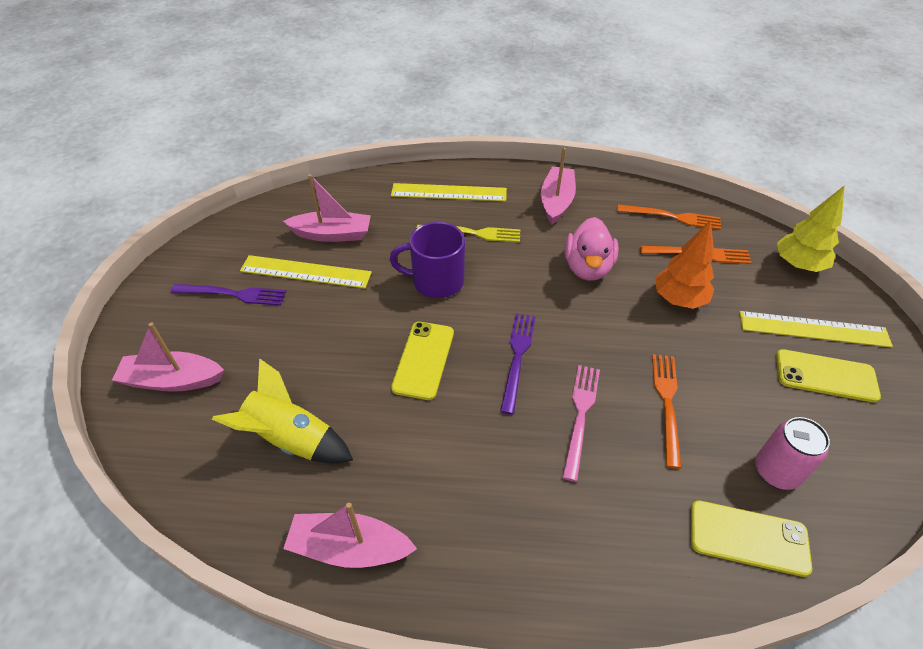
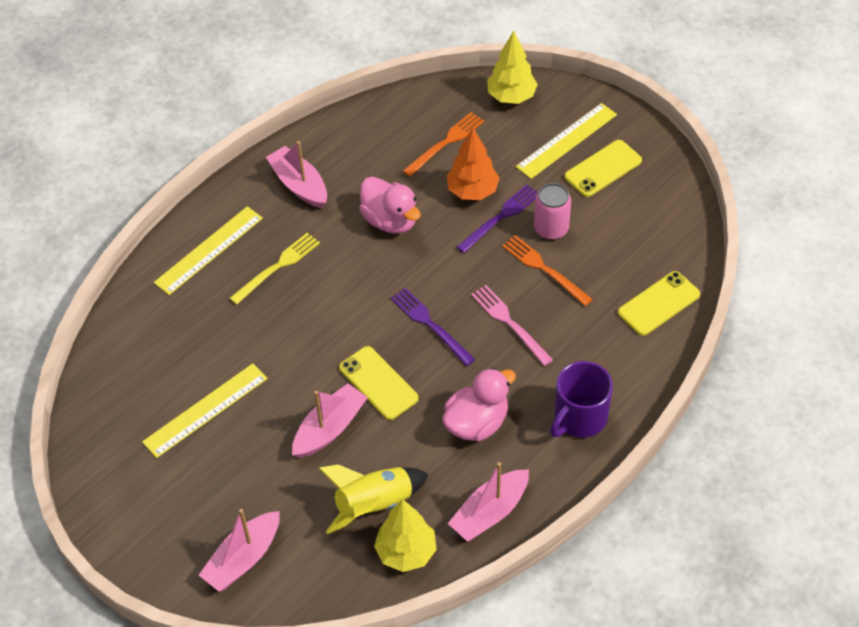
camera: 50 degrees left, 5 degrees up
(233, 294) = (181, 475): purple fork -> purple fork (501, 217)
(252, 501) = (406, 552): none -> yellow tree
(332, 234) = (176, 366): pink boat -> pink boat (329, 428)
(436, 281) = (307, 326): purple mug -> purple mug (579, 417)
(446, 463) = (477, 423): none -> pink duck
(672, 217) = (394, 126): orange fork -> none
(776, 471) = (636, 254): pink can -> pink can (551, 229)

